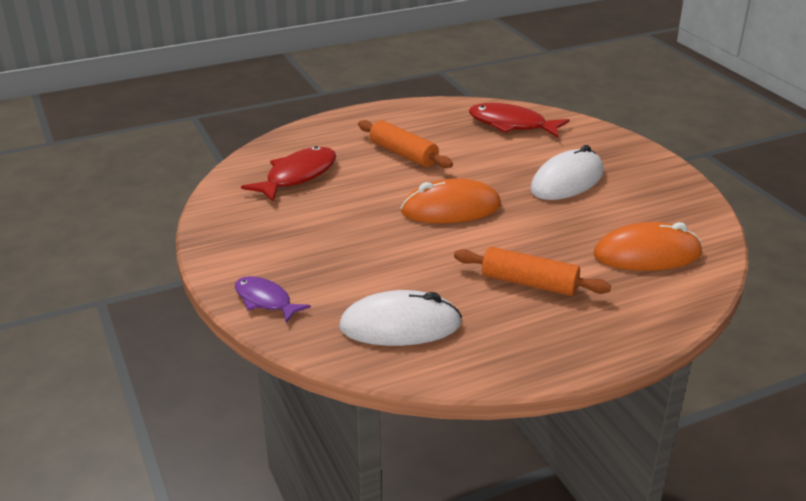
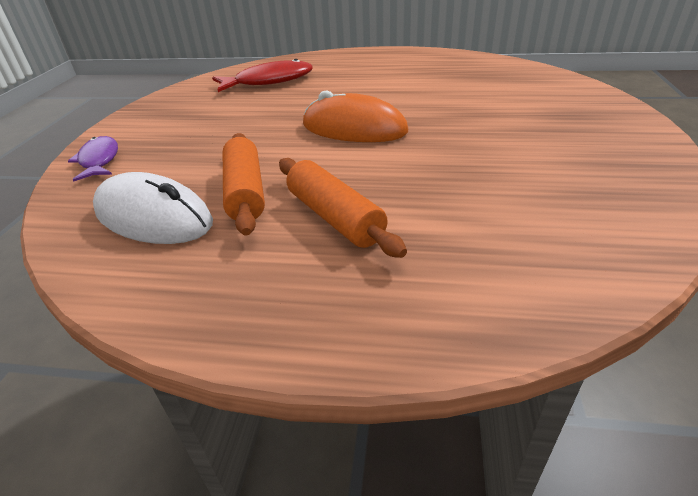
camera: 35 degrees right, 5 degrees up
(403, 154) = (373, 81): orange rolling pin -> orange rolling pin (245, 192)
(511, 125) = (504, 76): red fish -> none
(567, 181) = (507, 130): white mouse -> none
(647, 254) = (524, 230): orange mouse -> none

